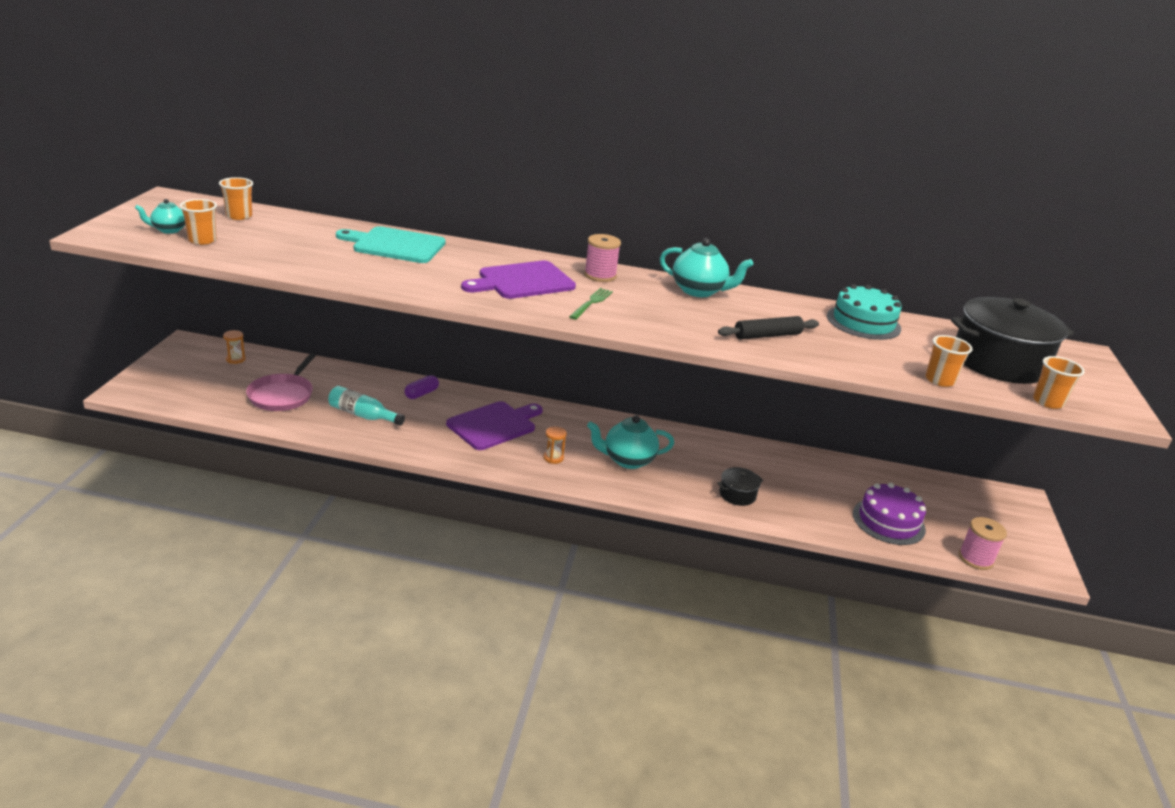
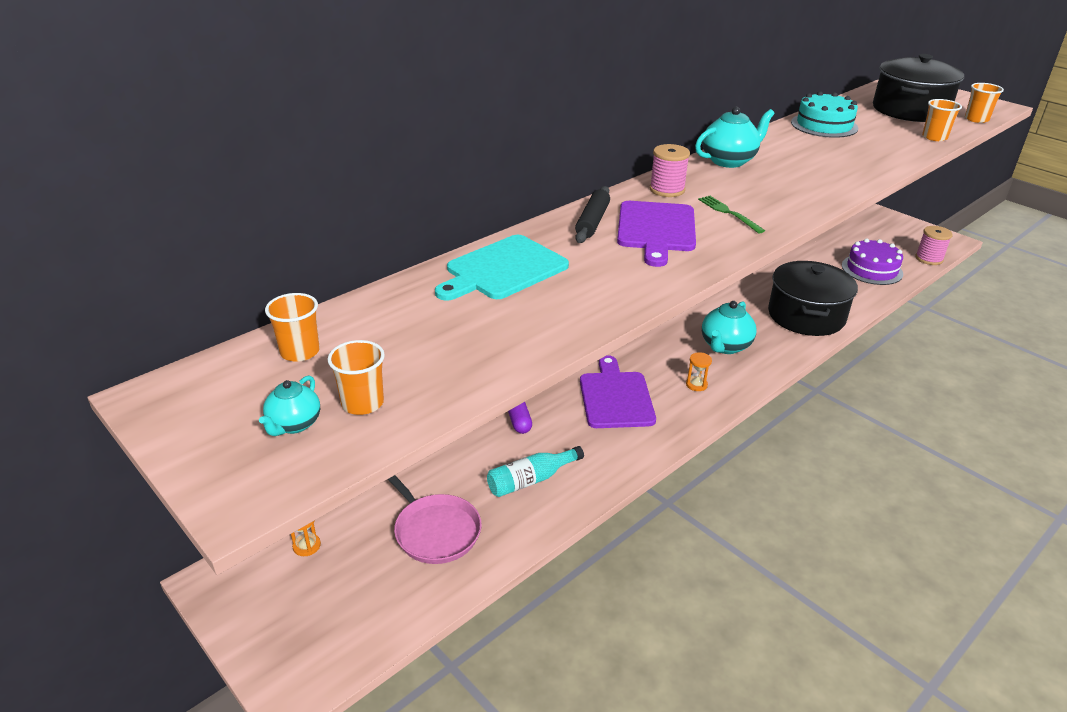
camera: 50 degrees left, 5 degrees up
(737, 495) = (806, 316): black pot -> black pot, size x2.24
(767, 335) = (834, 166): black rolling pin -> black rolling pin (592, 221)

